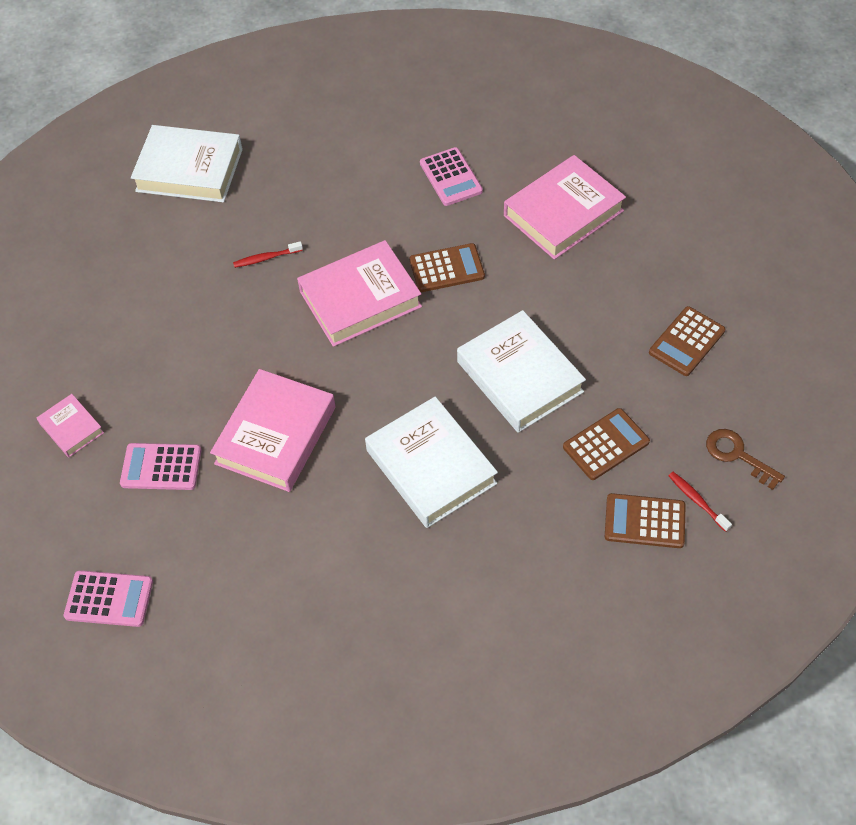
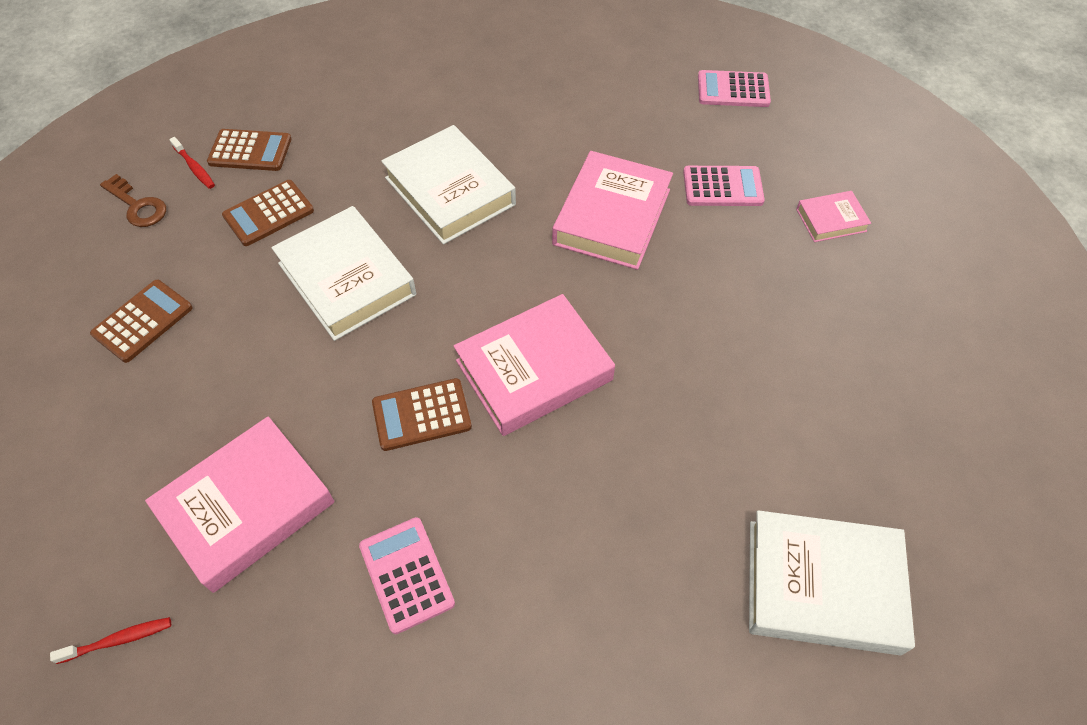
camera: 175 degrees right, 0 degrees up
(71, 428) = (831, 220): pink book -> pink book turned 60 degrees counterclockwise
(266, 258) = (666, 428): red toothbrush -> red toothbrush (119, 640)

